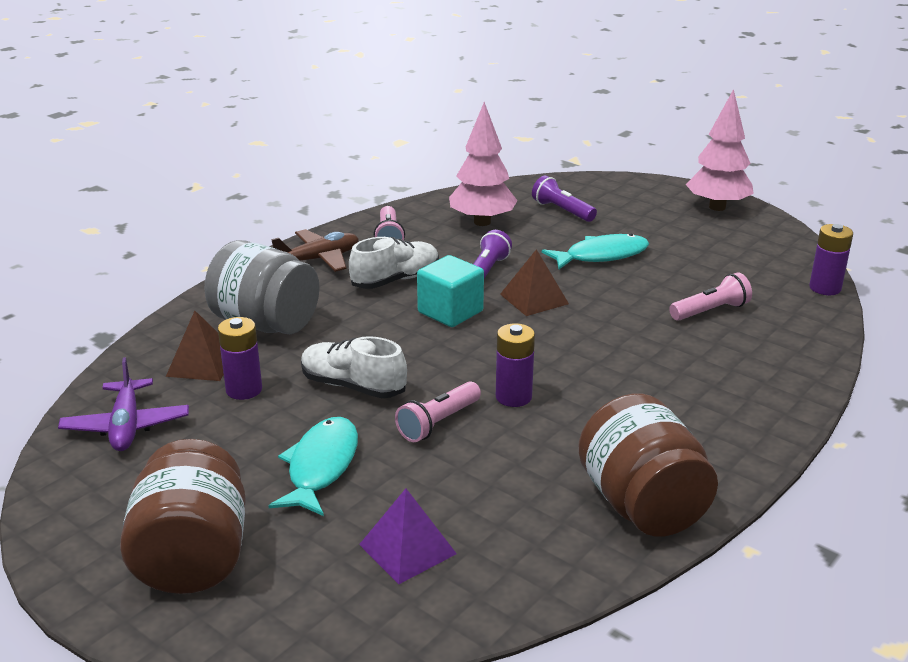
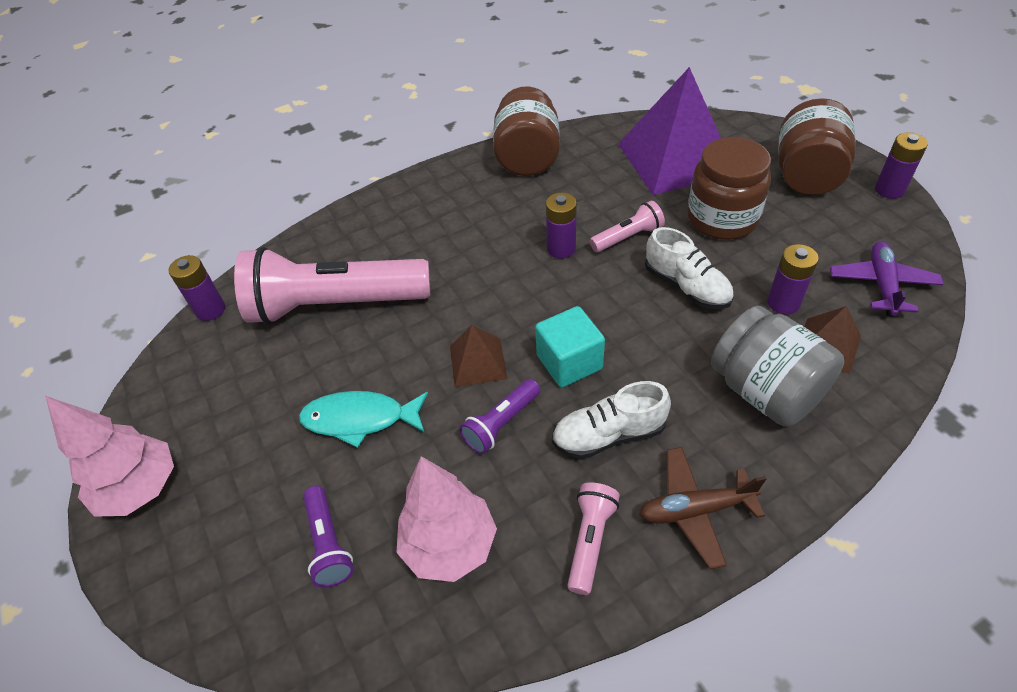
camera: 155 degrees left, 20 degrees up
(67, 555) = (889, 190): none -> purple battery
(321, 466) = (722, 219): turquoise fish -> brown jar
(407, 549) = (675, 158): purple pyramid -> purple pyramid, size x2.13
(710, 311) = (335, 304): pink flashlight -> pink flashlight, size x2.28

